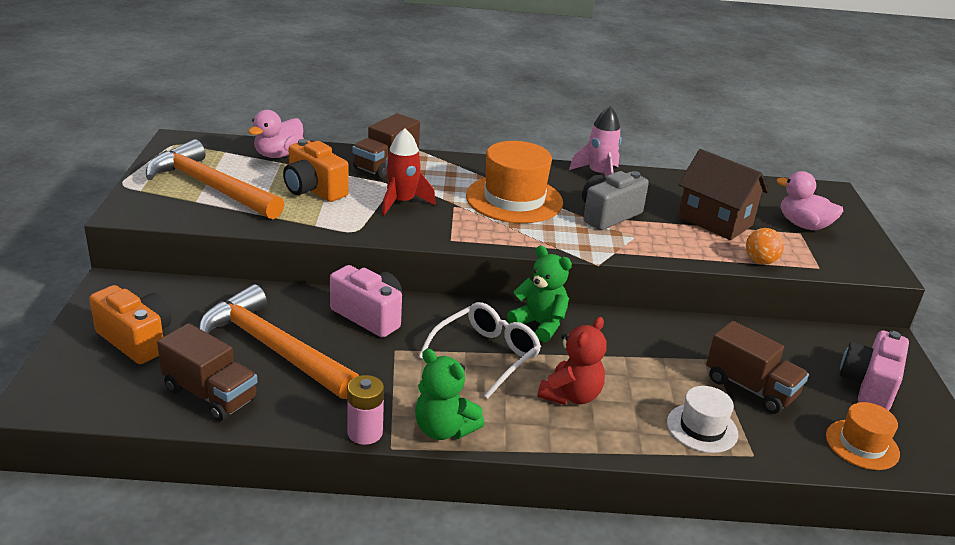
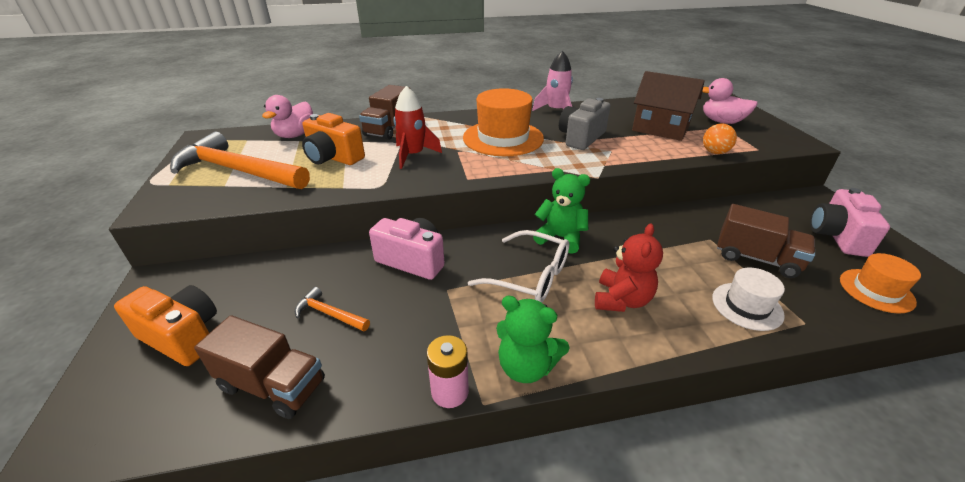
camera: 10 degrees left, 5 degrees up
(273, 348) = (329, 314): orange hammer -> orange hammer, size x0.43
(486, 355) = (530, 276): white glasses -> white glasses turned 90 degrees clockwise

